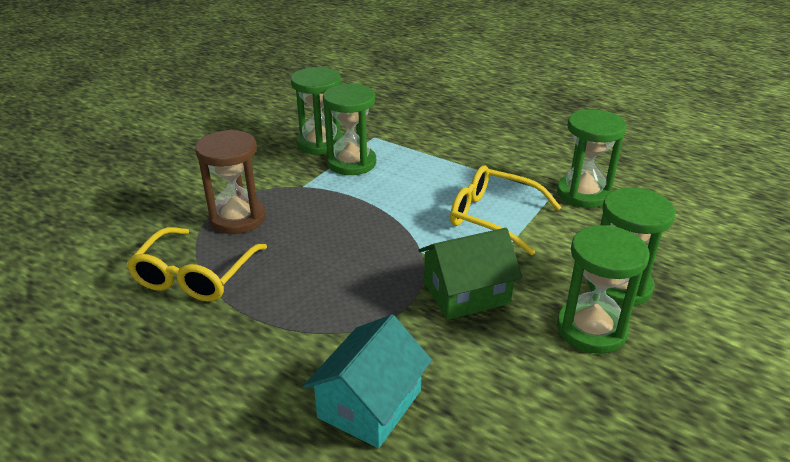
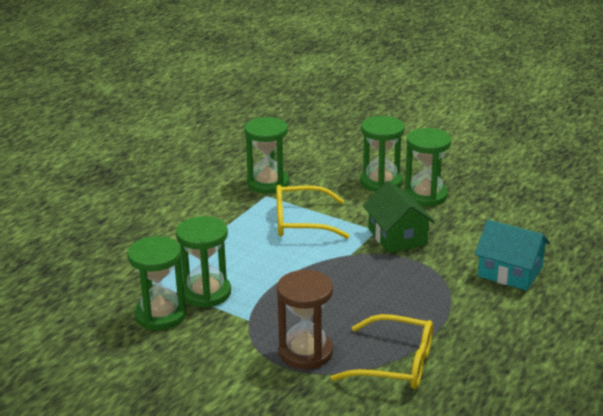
camera: 90 degrees left, 5 degrees down
(494, 217) = (302, 222): yellow glasses -> yellow glasses turned 60 degrees clockwise

